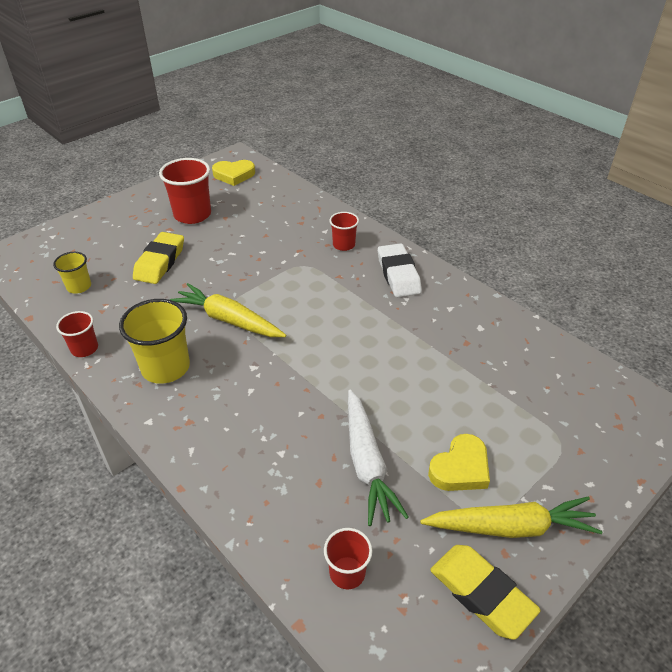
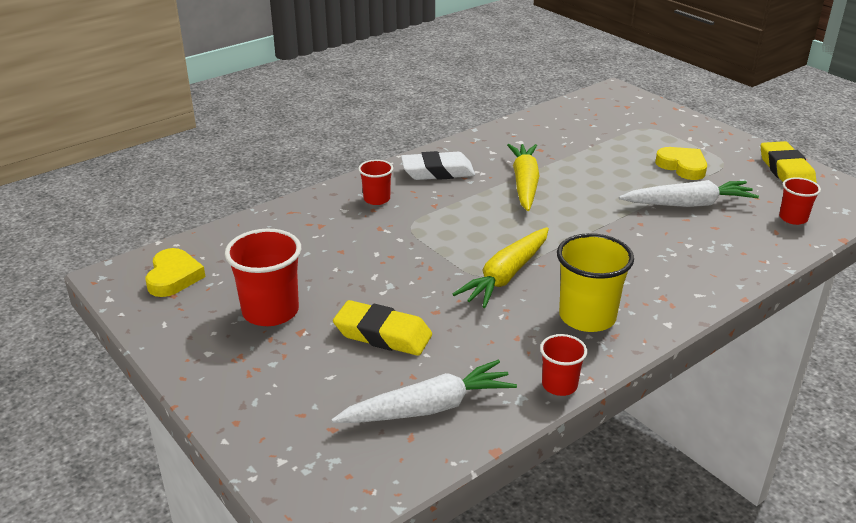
camera: 85 degrees left, 10 degrees down
(79, 286) = (428, 408): yellow cup -> white carrot
(481, 593) = (786, 171): yellow eraser -> yellow eraser turned 60 degrees counterclockwise
(510, 527) = (729, 155): yellow carrot -> yellow carrot (524, 184)

